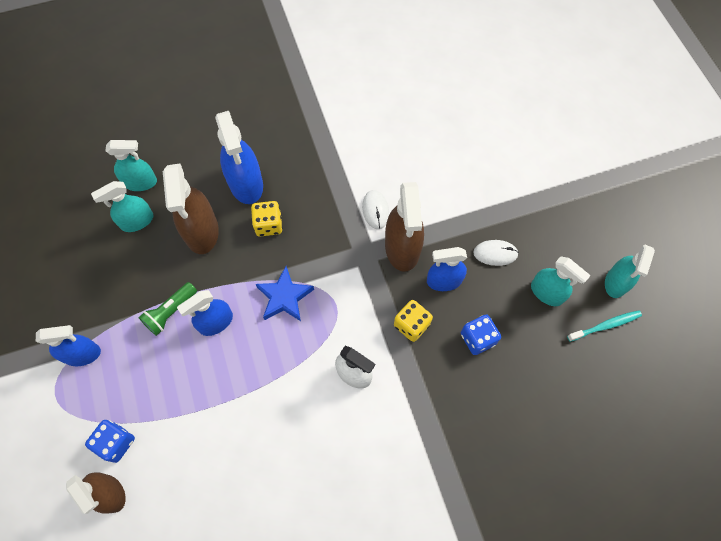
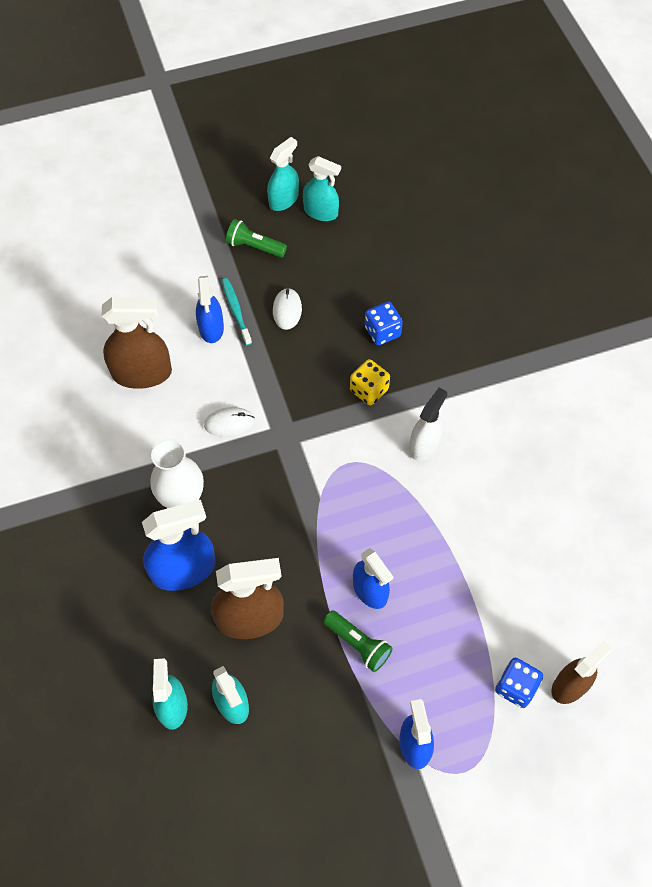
camera: 90 degrees left, 5 degrees down
(268, 225) = (244, 539): yellow dice -> none
(284, 297) = (338, 517): blue star -> none
(305, 179) = (182, 500): none -> white vase
(402, 248) = (278, 397): brown spray bottle -> brown spray bottle (142, 373)
(444, 281) = (318, 358): blue spray bottle -> blue spray bottle (211, 328)
(546, 293) = (332, 269): turquoise spray bottle -> turquoise spray bottle (283, 200)
(564, 224) = (254, 247): none -> green flashlight
(605, 326) = (366, 226): turquoise toothbrush -> turquoise toothbrush (236, 311)

